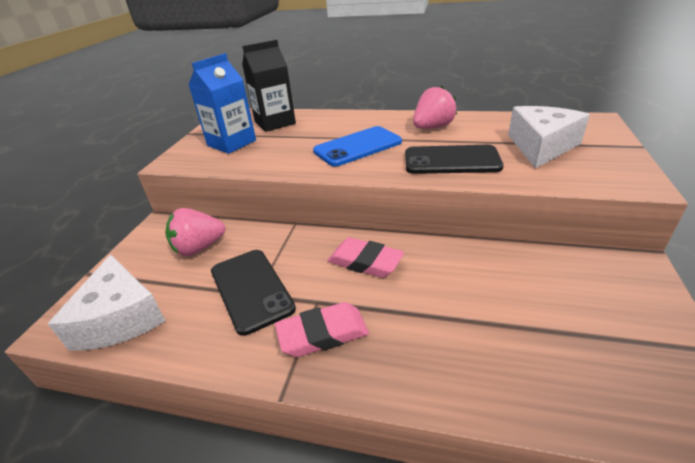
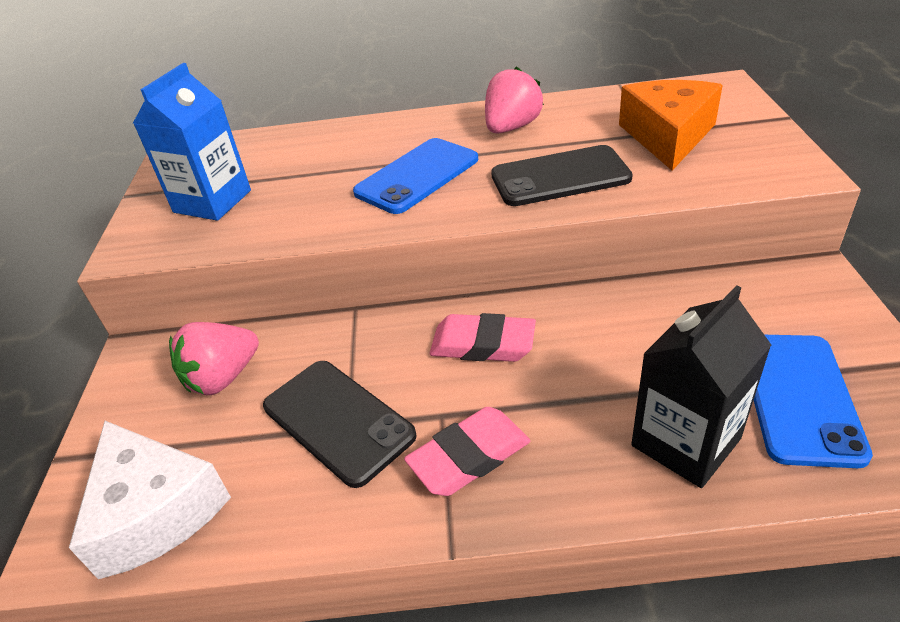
camera: 15 degrees left, 5 degrees up
(275, 123) = (265, 154): black carton -> black carton (685, 442)
(541, 146) = (667, 136): white cheese -> orange cheese
(592, 354) = (799, 397): none -> blue phone

